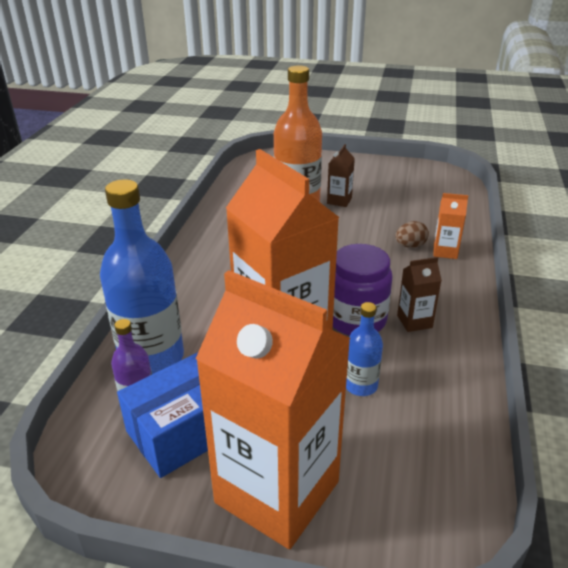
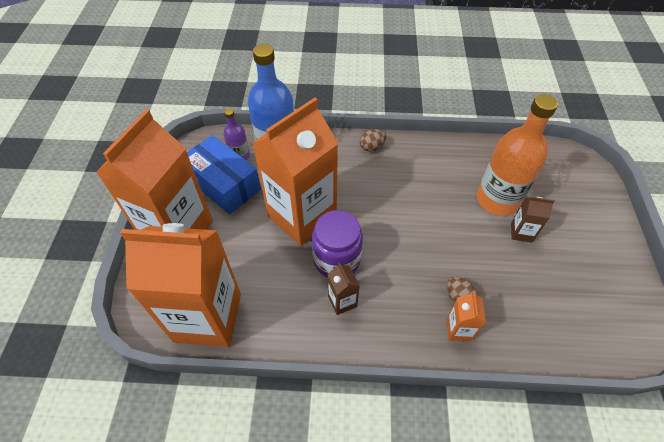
camera: 80 degrees right, 20 degrees up
(186, 271) = (372, 147): none -> brown egg
(360, 385) = (265, 267): blue bottle -> none
(441, 452) = (208, 317): none -> orange carton

